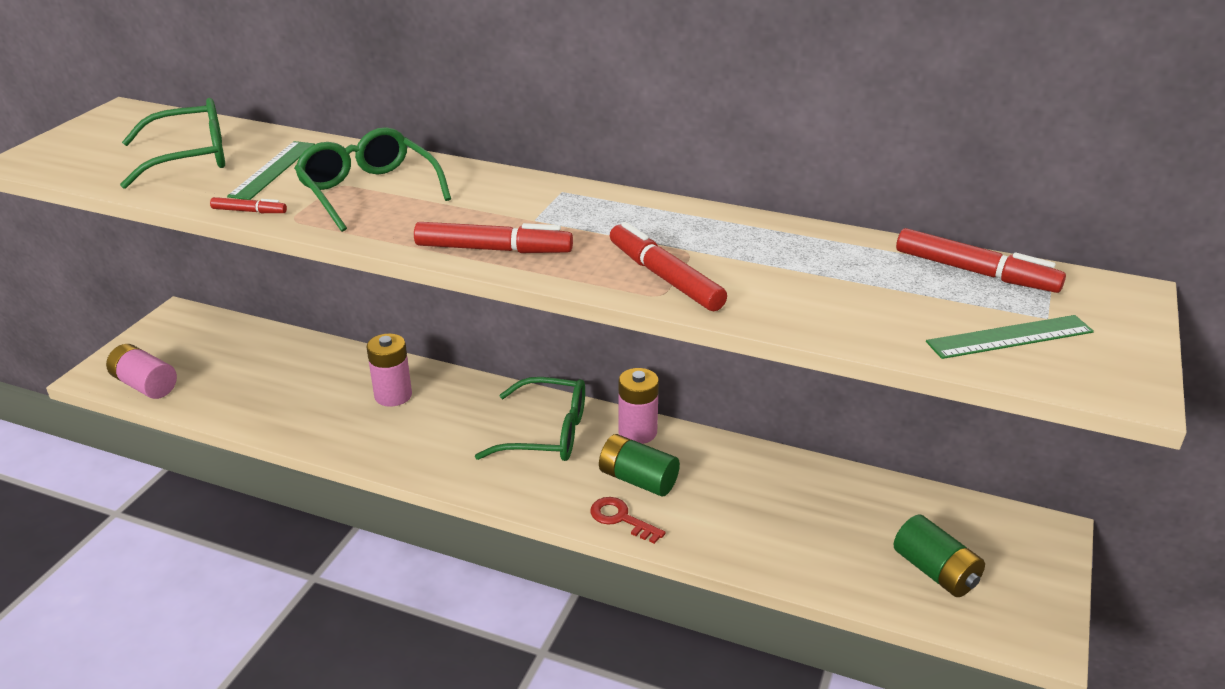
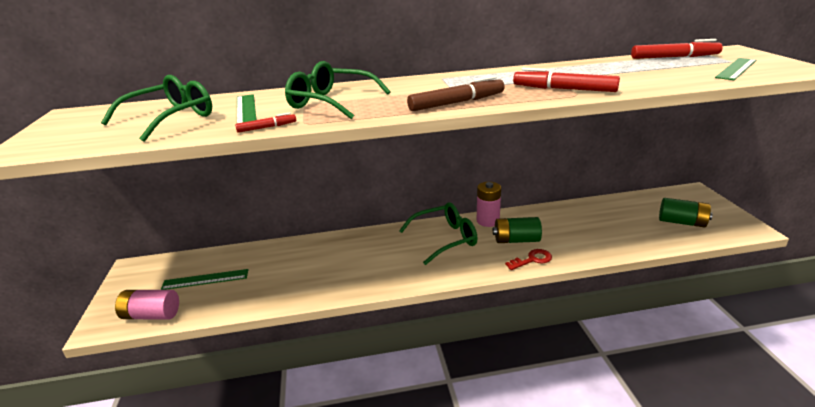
camera: 30 degrees left, 5 degrees down
(230, 364) = (205, 279): none -> green ruler
(393, 395) = (336, 255): pink battery -> none
(493, 250) = (457, 103): red marker -> brown marker
(621, 518) = (532, 260): red key -> red key turned 150 degrees clockwise

